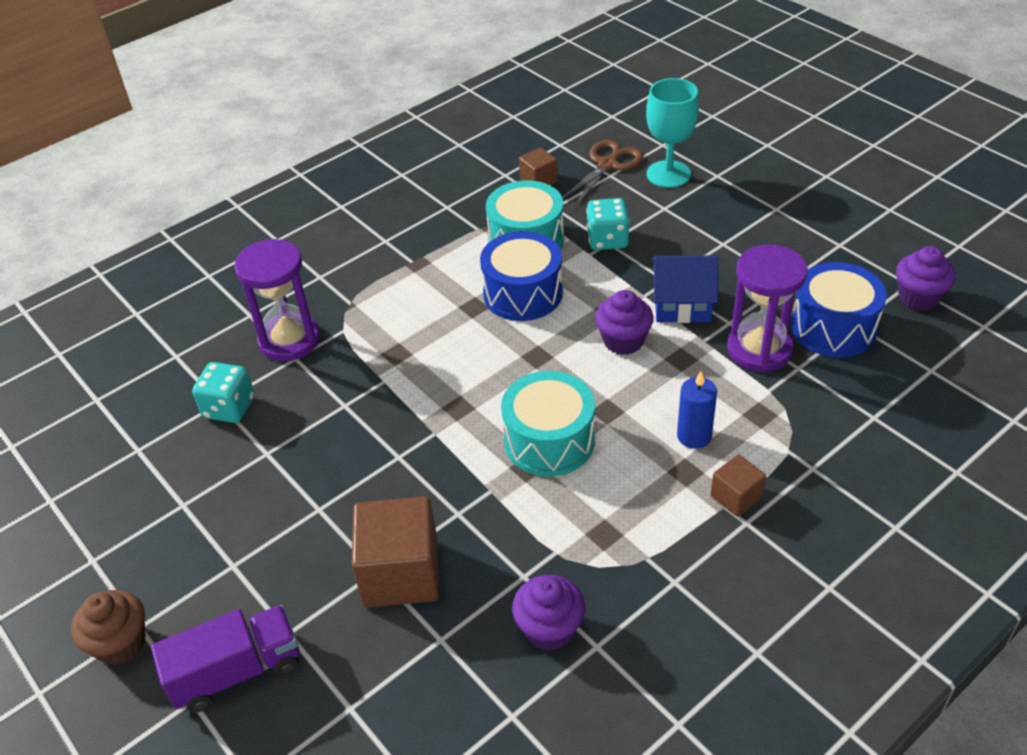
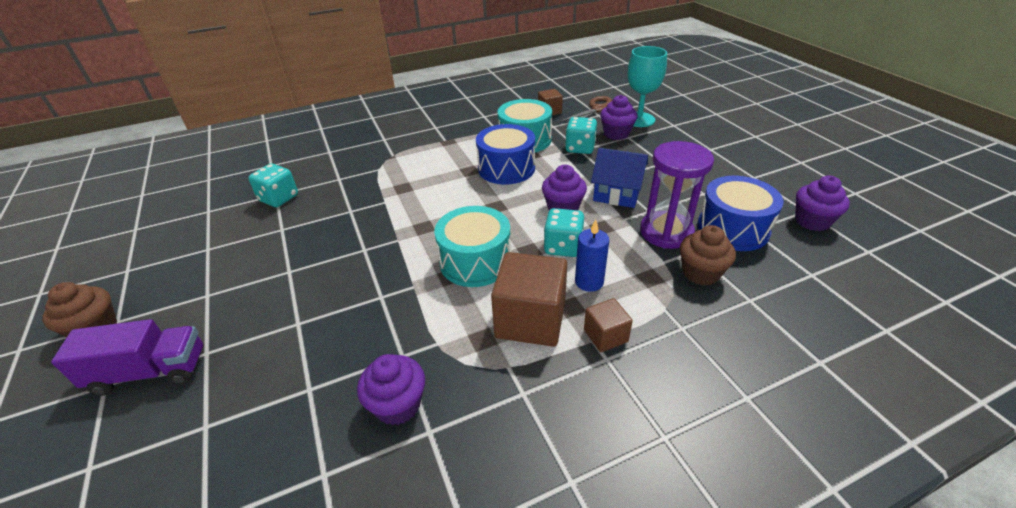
camera: 15 degrees right, 5 degrees down
(289, 340) = (342, 168): purple hourglass -> none
(401, 573) = (313, 330): brown cube -> brown cube (530, 320)
(646, 205) = (616, 134): none -> purple cupcake
(646, 396) = (563, 247): none -> turquoise dice
(813, 396) = (700, 273): none -> brown cupcake

